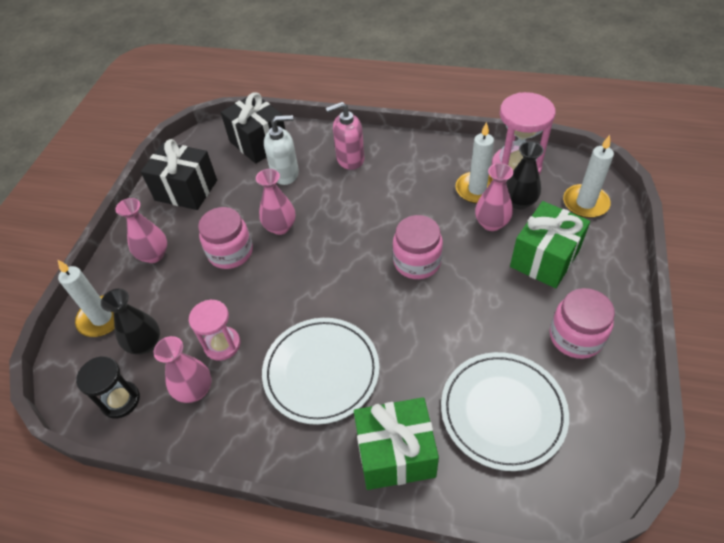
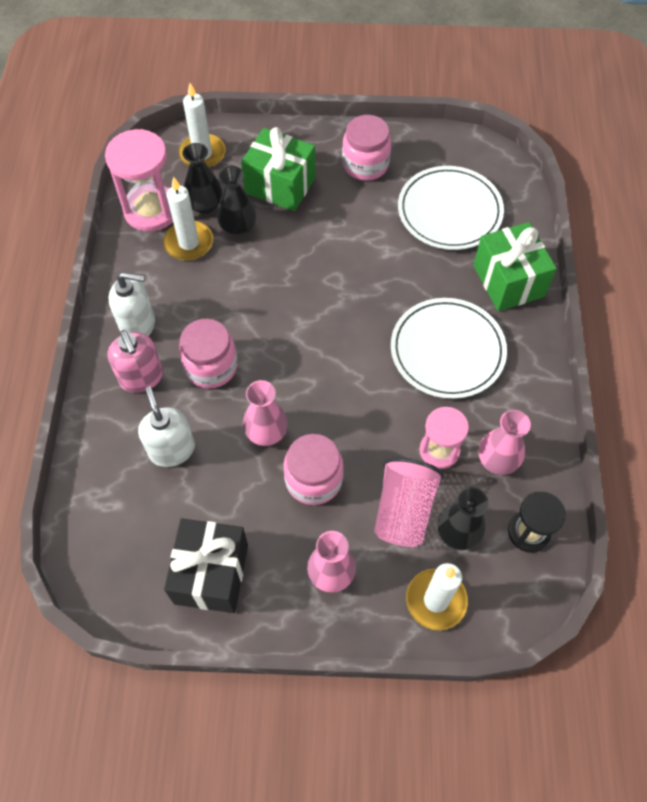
camera: 105 degrees left, 10 degrees up
(180, 308) = (404, 511): none -> pink cup
(258, 143) = (109, 501): black gift -> none
(398, 158) = (138, 325): none -> white soap dispenser
(417, 262) = (300, 288): pink jar -> pink jar (211, 366)
(491, 223) = (238, 228): pink vase -> black vase

